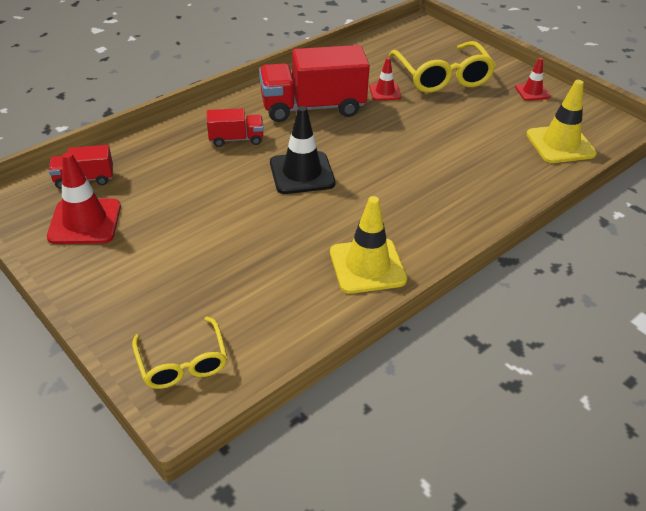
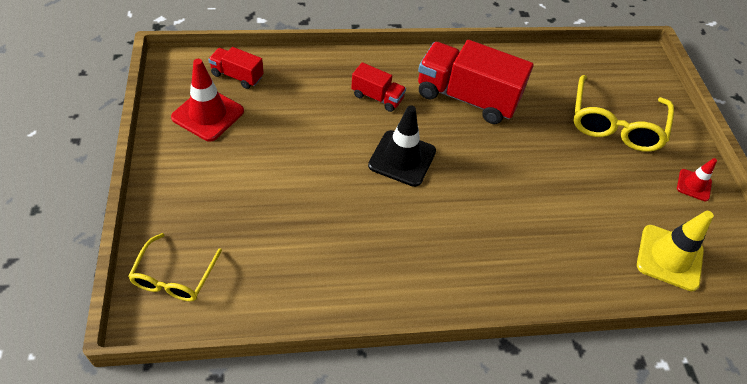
camera: 30 degrees right, 10 degrees up
(367, 266) = (379, 278): yellow traffic cone -> none
(385, 92) = (545, 113): red traffic cone -> none

